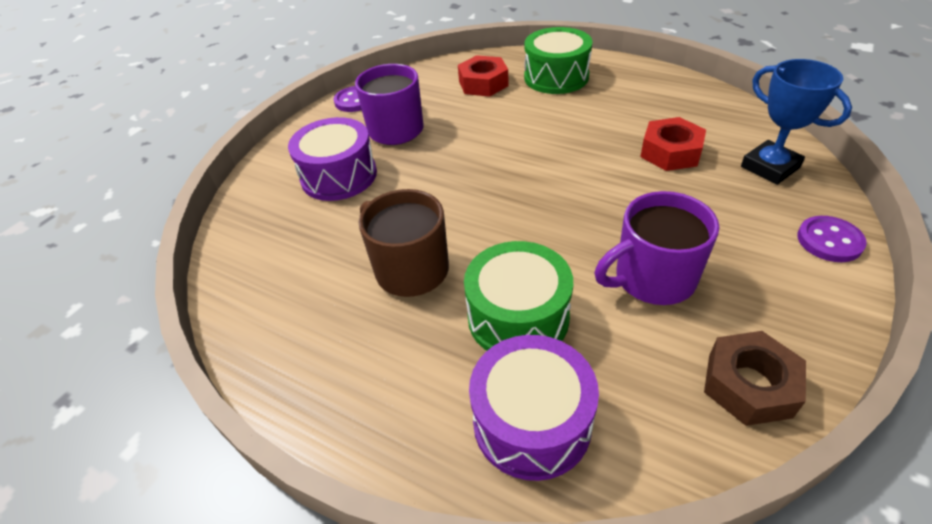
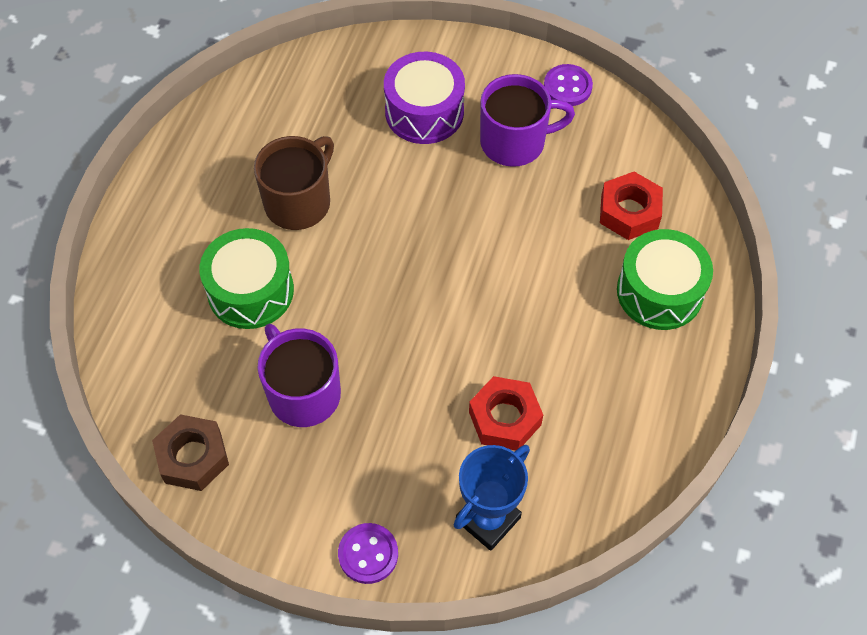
camera: 75 degrees right, 15 degrees up
(532, 422) = (154, 310): purple drum -> none

